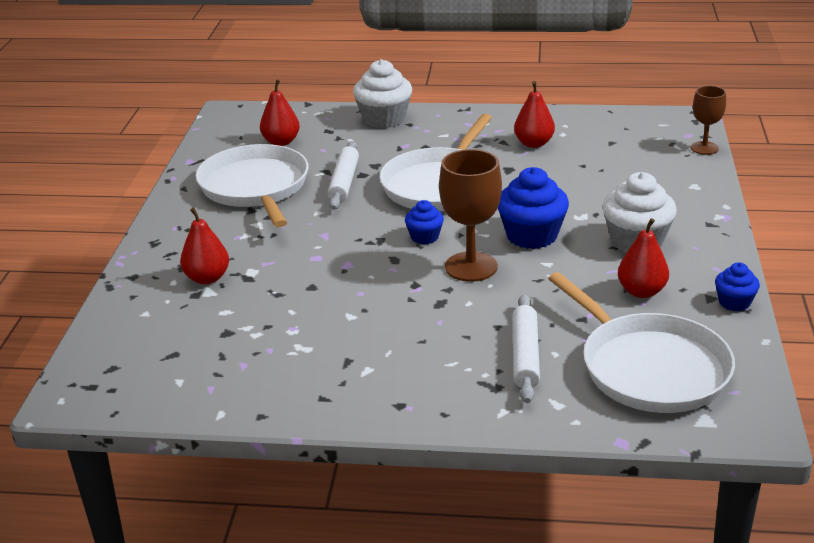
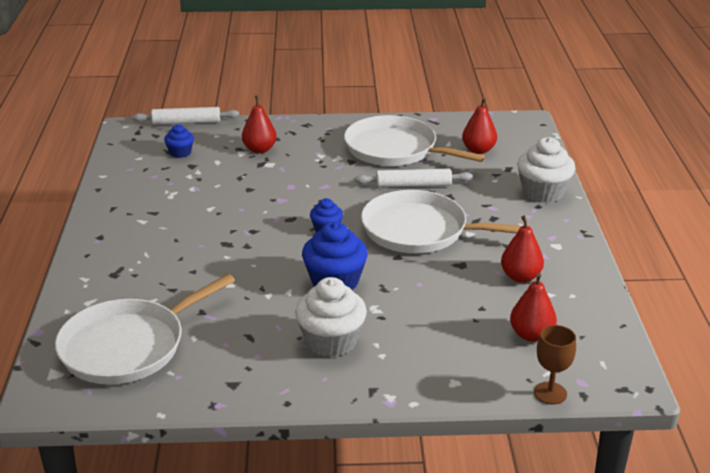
camera: 80 degrees right, 0 degrees up
(255, 188) = (395, 149): white pan -> white pan turned 120 degrees counterclockwise
(471, 267) = (280, 254): brown goblet -> none
(525, 355) = (152, 285): white rolling pin -> white rolling pin (186, 122)
(641, 291) = (243, 343): red pear -> red pear (531, 335)
(734, 302) = (224, 398): blue cupcake -> blue cupcake (180, 153)

